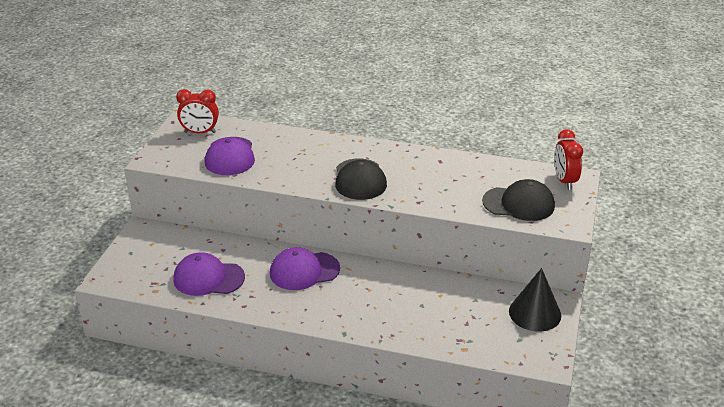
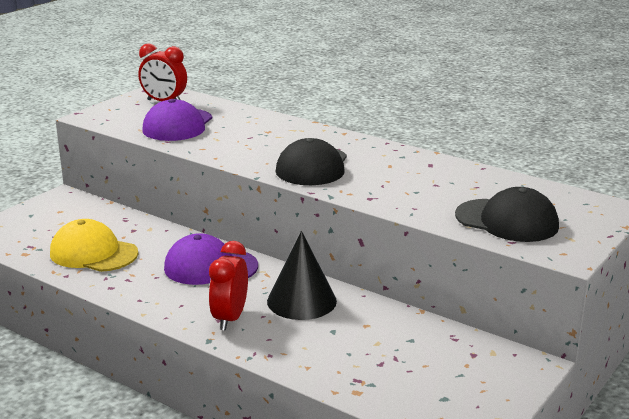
camera: 20 degrees right, 10 degrees down
(208, 278) = (93, 253): purple cap -> yellow cap
(535, 313) = (487, 372): black cone -> black cone (301, 301)
(564, 181) = (591, 208): red clock -> red clock (230, 318)

